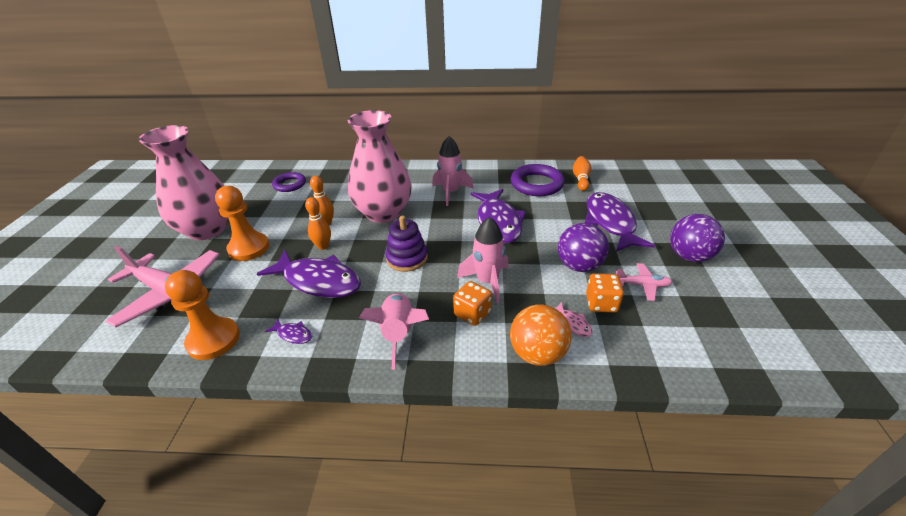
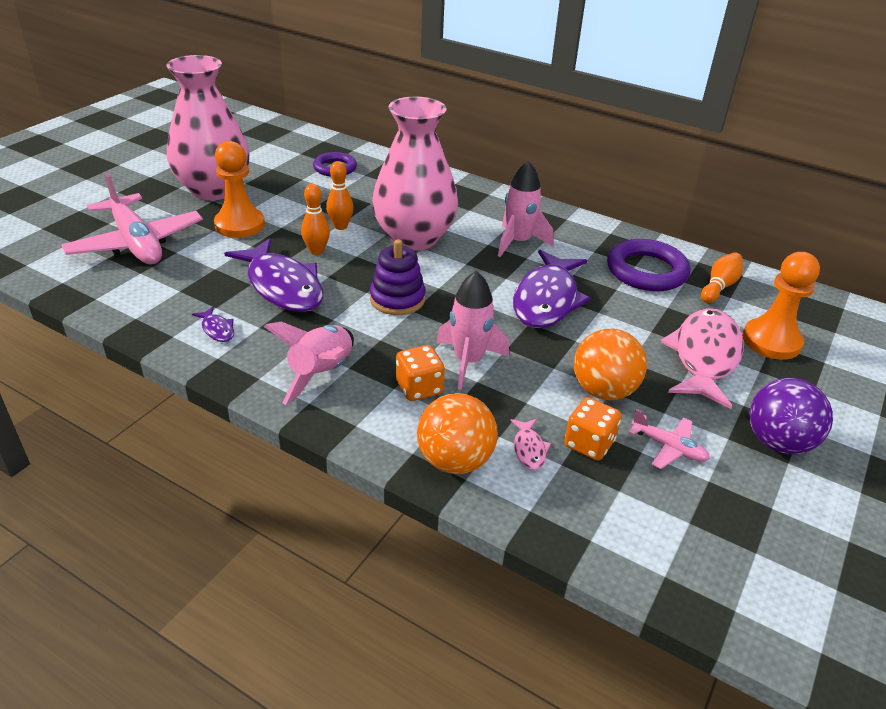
camera: 25 degrees right, 0 degrees up
(213, 340) = (142, 303): orange pawn -> orange pawn (771, 341)
(579, 266) = (603, 391): purple ball -> orange ball
(610, 222) = (704, 357): purple fish -> pink fish

